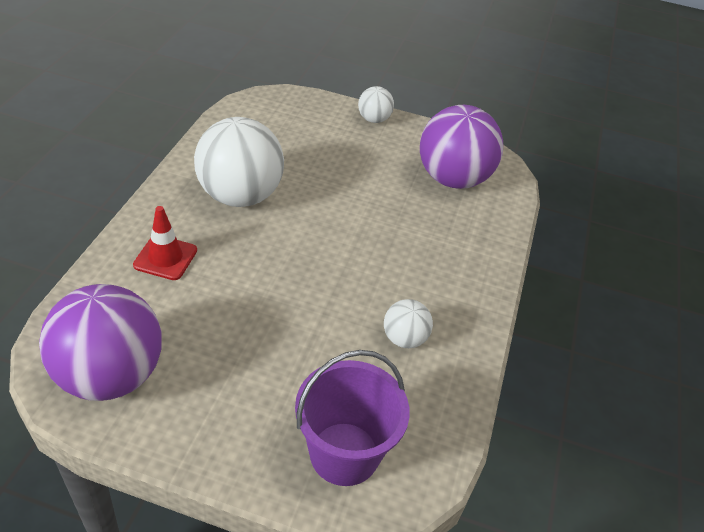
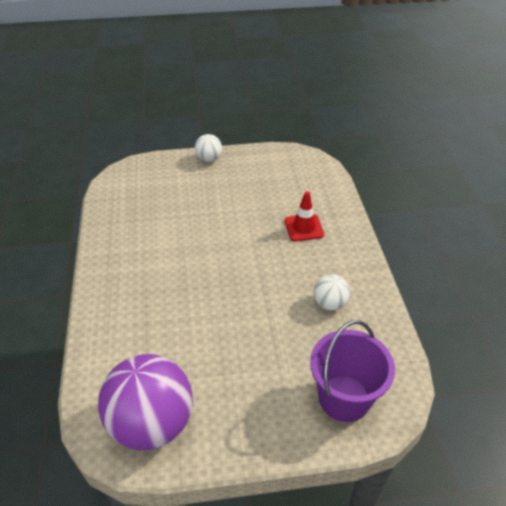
camera: 20 degrees left, 0 degrees up
(165, 258) = (131, 319): red traffic cone -> red traffic cone (304, 228)
(240, 196) = (154, 251): white ball -> none
(453, 179) = (288, 181): purple ball -> none

